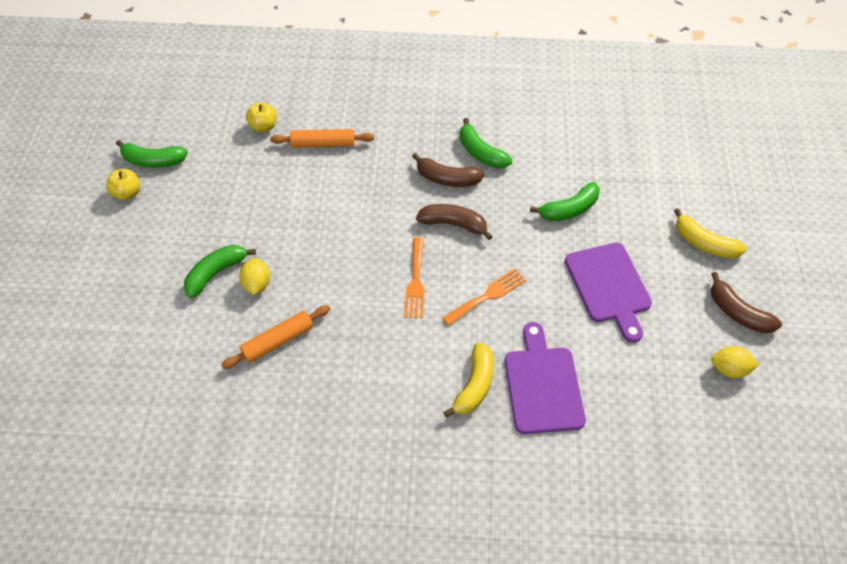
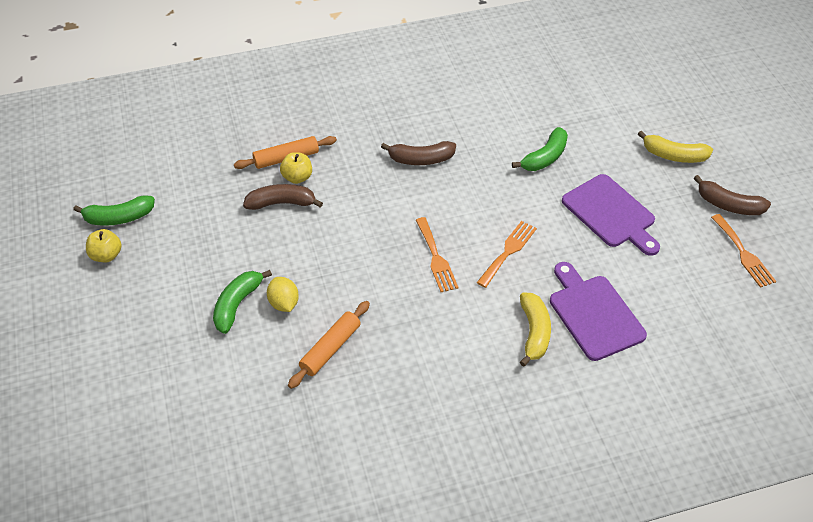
camera: 20 degrees left, 5 degrees down
(263, 126) = (218, 157): yellow apple -> yellow apple (297, 177)
(454, 224) = (447, 198): brown banana -> brown banana (282, 203)
(481, 152) = (441, 128): green banana -> none
(729, 369) = (743, 253): yellow lemon -> orange fork

